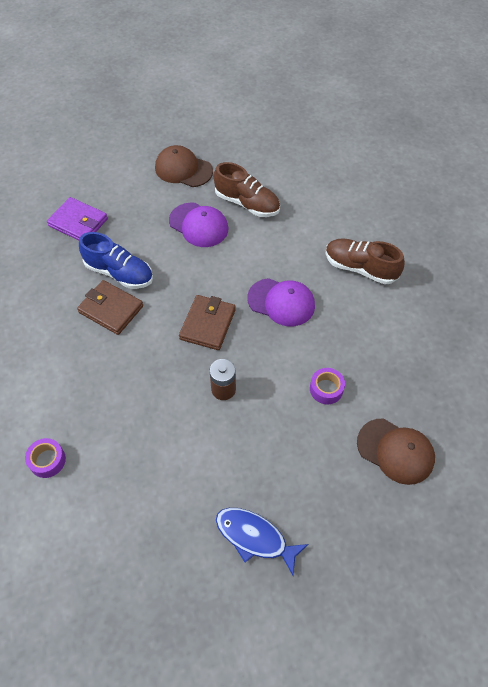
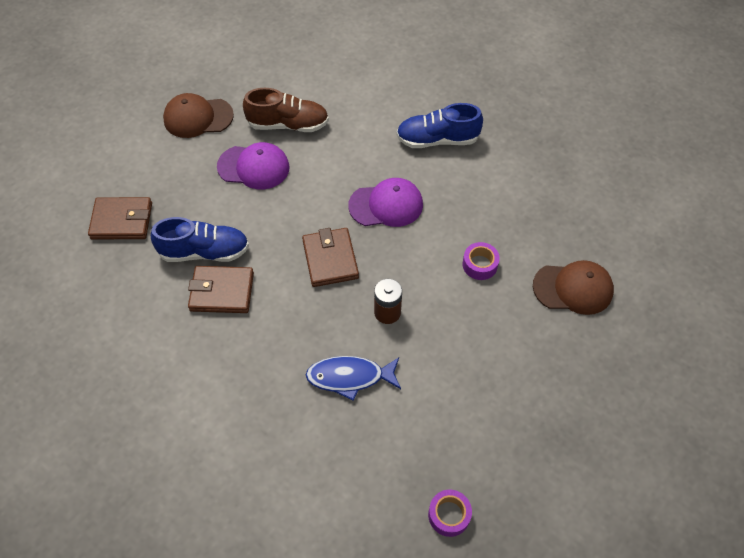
camera: 30 degrees left, 0 degrees up
(47, 460) = (262, 468): purple tape -> purple tape (449, 515)
(78, 222) = (122, 221): purple wallet -> brown wallet
(255, 537) = (505, 427): blue fish -> blue fish (350, 377)
(360, 268) = (437, 140): brown shoe -> blue shoe

